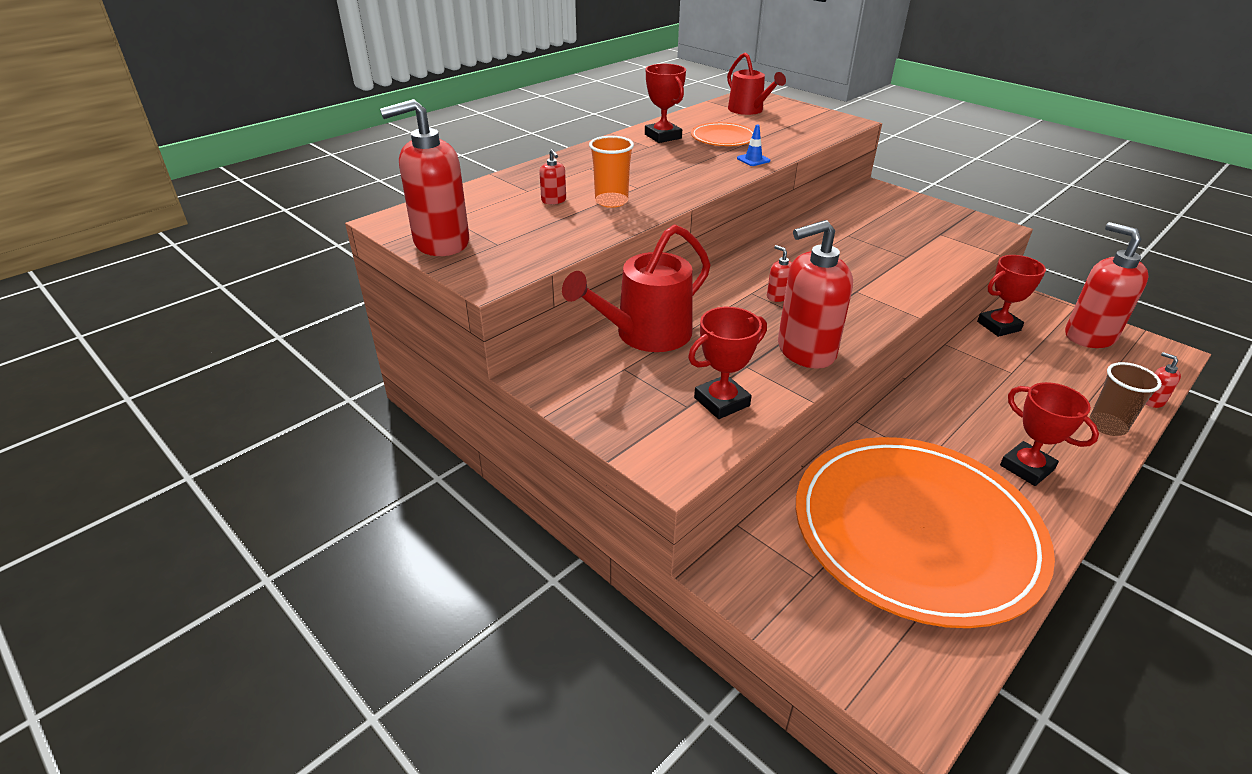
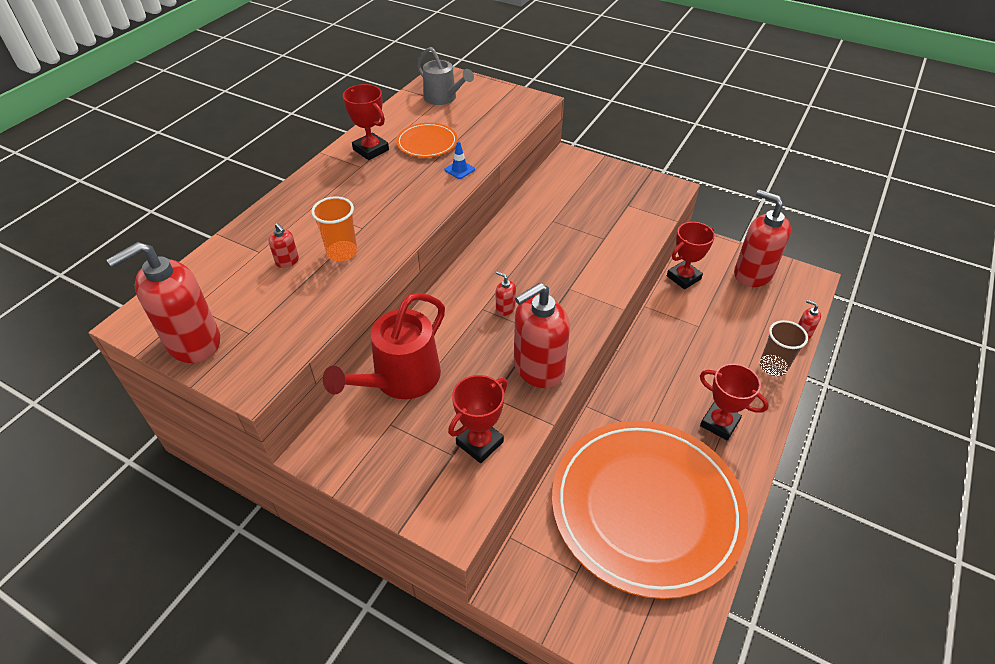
camera: 15 degrees left, 10 degrees up
(748, 110) = (443, 98): red watering can -> grey watering can

